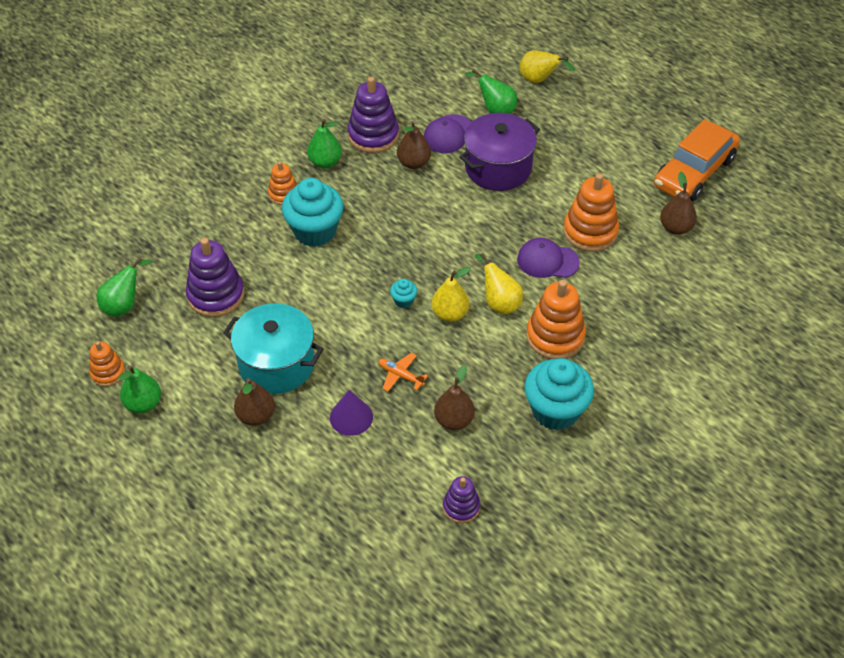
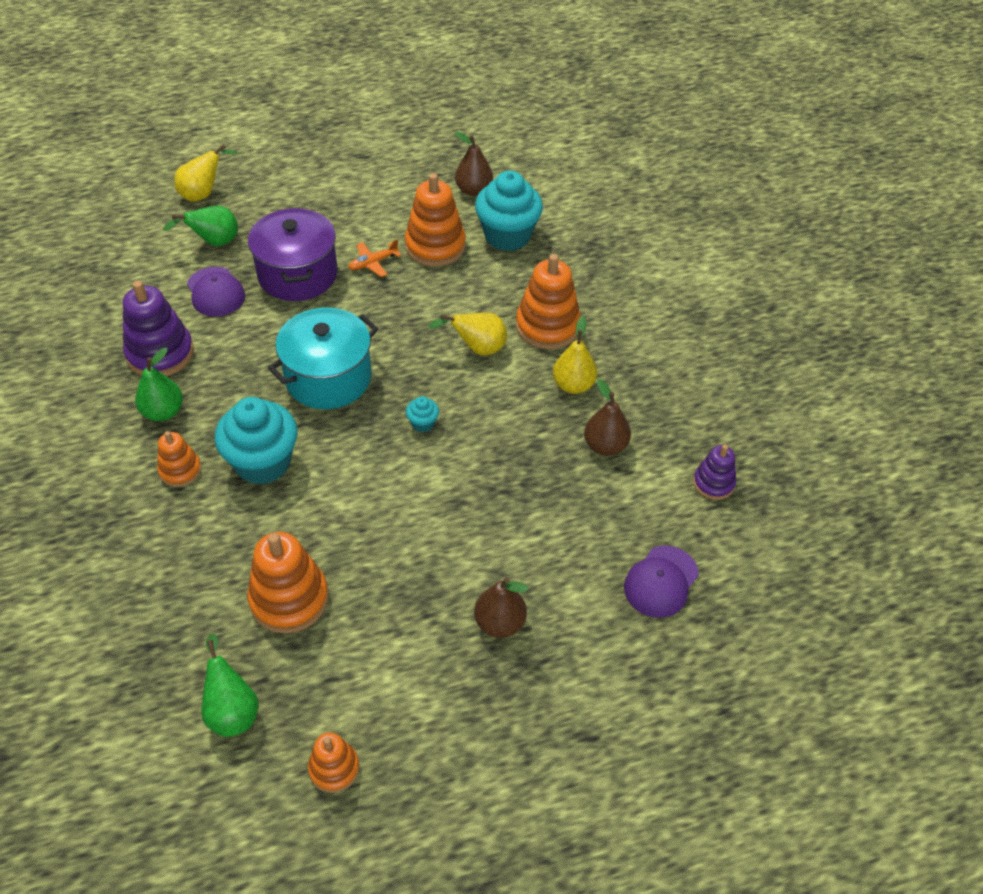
camera: 65 degrees left, 0 degrees up
(143, 404) = (411, 741): green pear -> none
(216, 295) = (289, 599): purple stacking toy -> orange stacking toy
(276, 364) = (436, 574): turquoise pot -> turquoise pot (328, 378)
(351, 417) = (552, 531): purple cone -> none
(400, 375) = (522, 466): orange plane -> orange plane (373, 263)
(413, 163) = (233, 336): brown pear -> none
(450, 313) = (466, 392): yellow pear -> yellow pear (573, 385)
(547, 261) = (449, 291): purple cap -> purple cap (661, 581)
(555, 411) = (636, 364): turquoise cupcake -> turquoise cupcake (507, 236)
(694, 172) = (416, 149): orange car -> none

